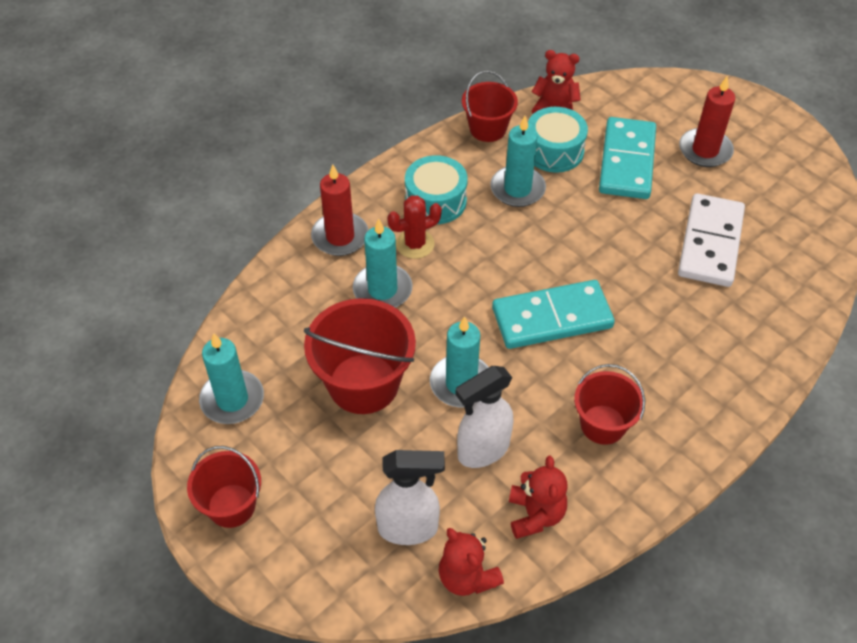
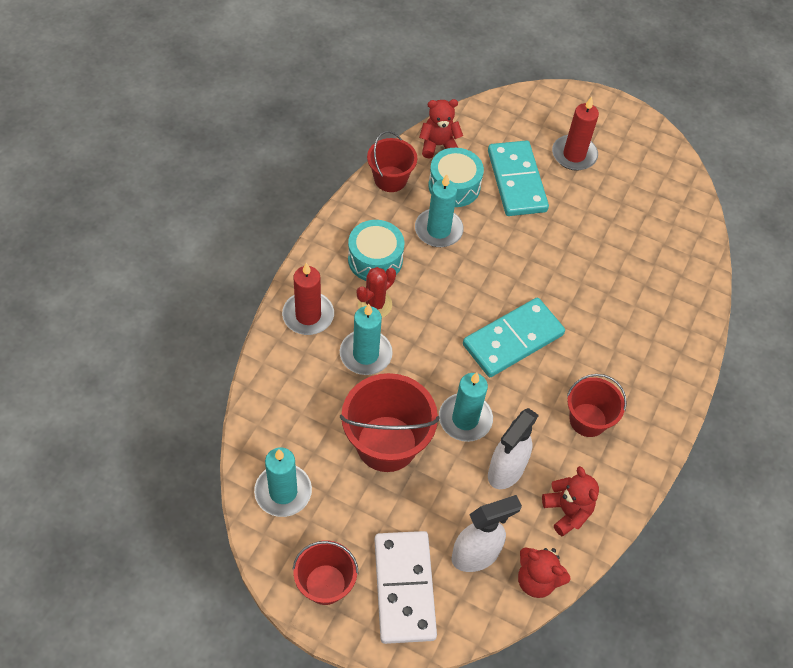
camera: 25 degrees left, 5 degrees up
(710, 243) = (609, 238): white domino -> white domino (404, 588)

